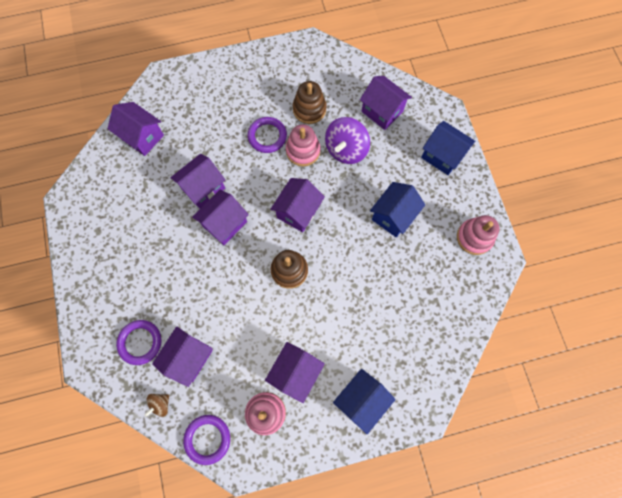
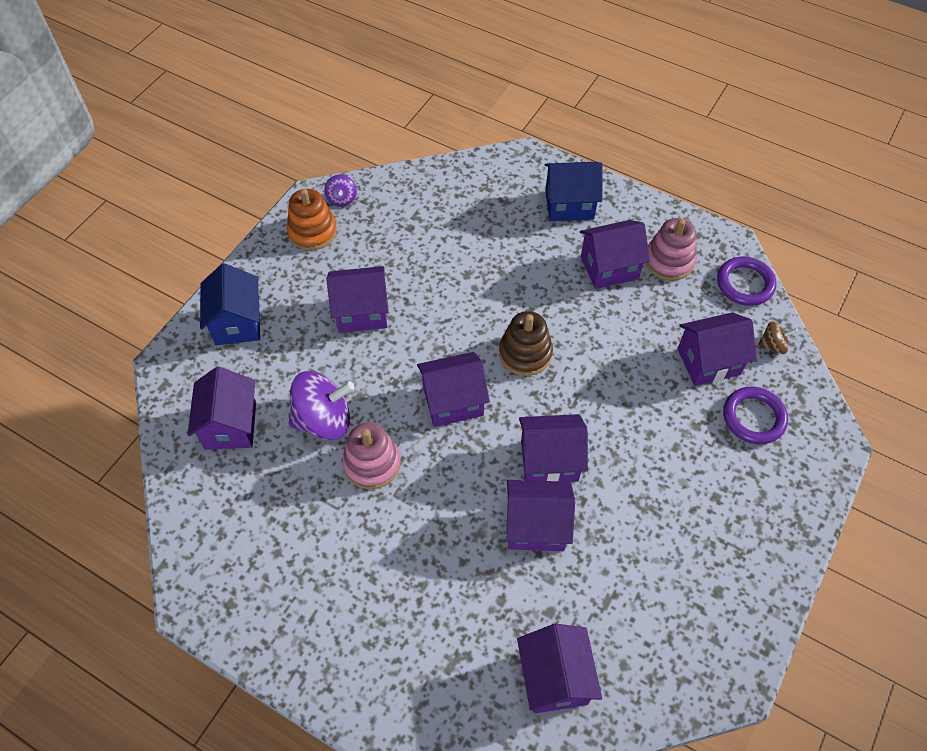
camera: 135 degrees left, 15 degrees down
(267, 136) = (393, 521): purple ring -> none
(309, 109) = (305, 508): brown stacking toy -> none
(393, 216) = (361, 312): blue house -> purple house
(474, 237) = (312, 231): pink stacking toy -> orange stacking toy
(486, 273) = (342, 199): none -> purple spinning top

